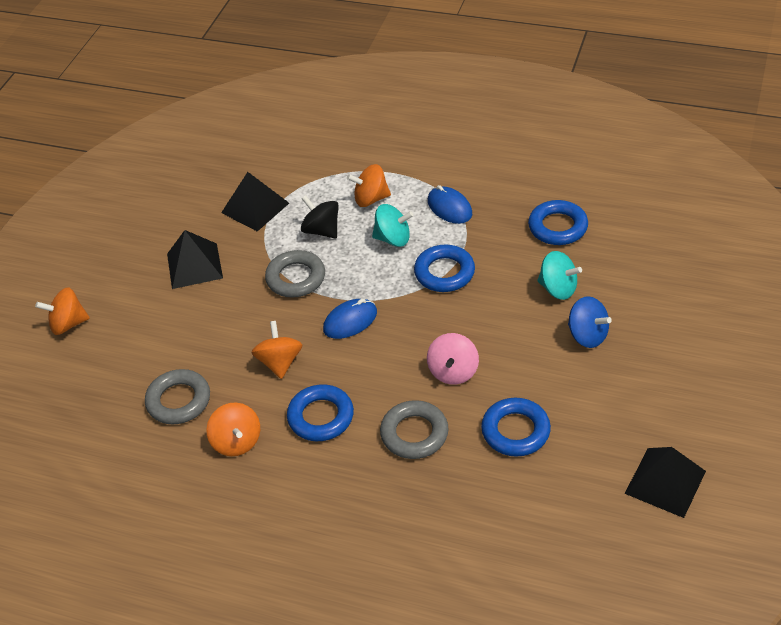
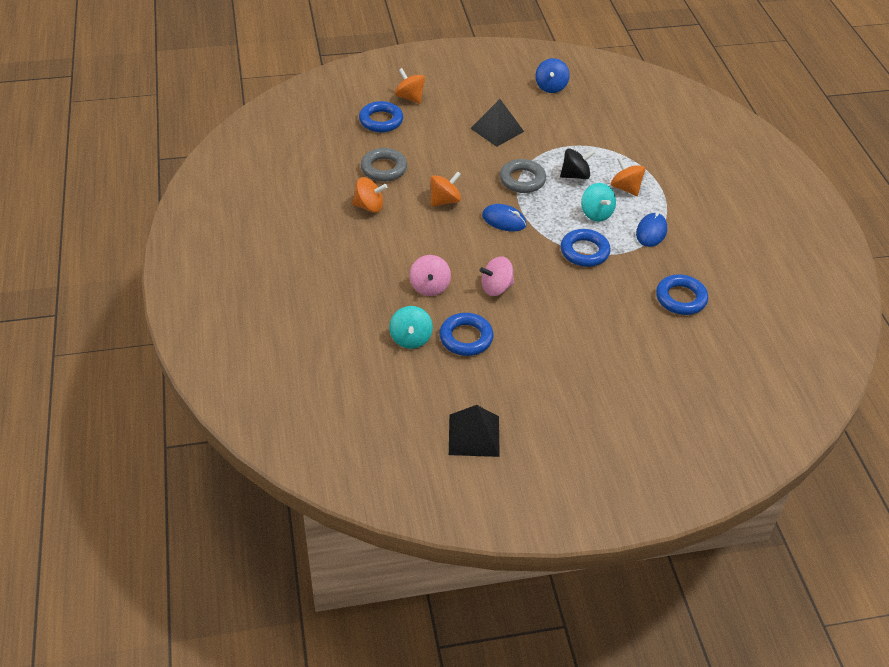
camera: 55 degrees right, 0 degrees up
(237, 442) = (369, 206): orange spinning top -> orange spinning top turned 120 degrees counterclockwise
(255, 207) = (570, 136): black pyramid -> none
(321, 417) = (413, 237): blue ring -> blue ring (381, 120)
(322, 230) = (575, 175): black spinning top -> black spinning top turned 60 degrees clockwise
(414, 434) = (429, 287): grey ring -> pink spinning top
(558, 289) = (616, 318): turquoise spinning top -> turquoise spinning top (410, 338)
(587, 335) = (582, 350): blue spinning top -> blue spinning top (551, 87)

